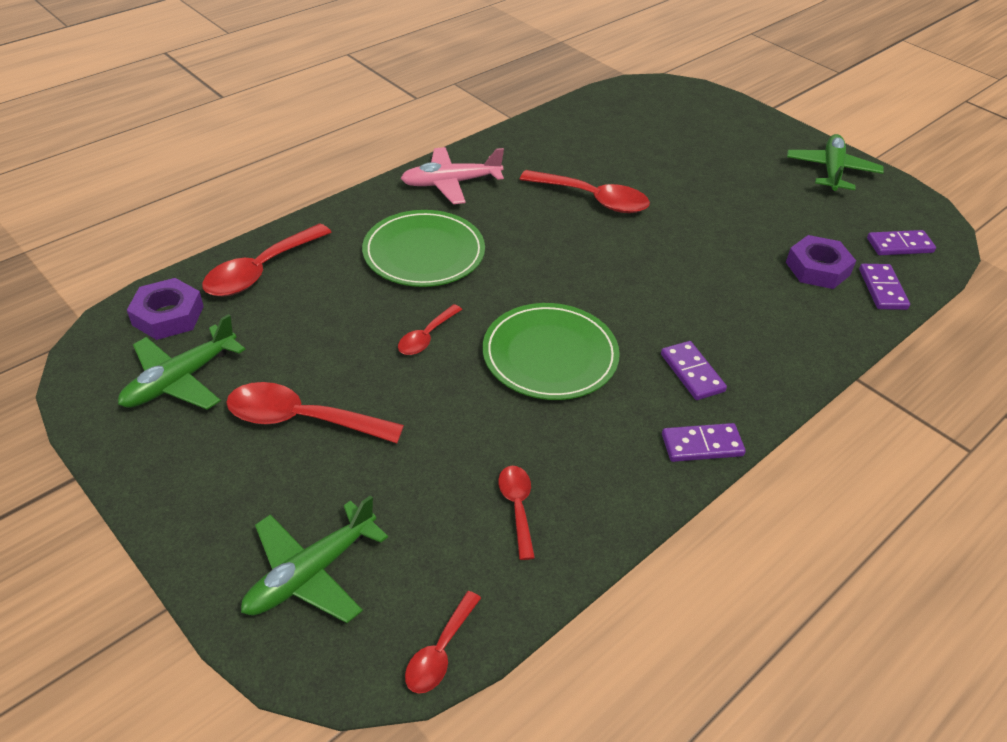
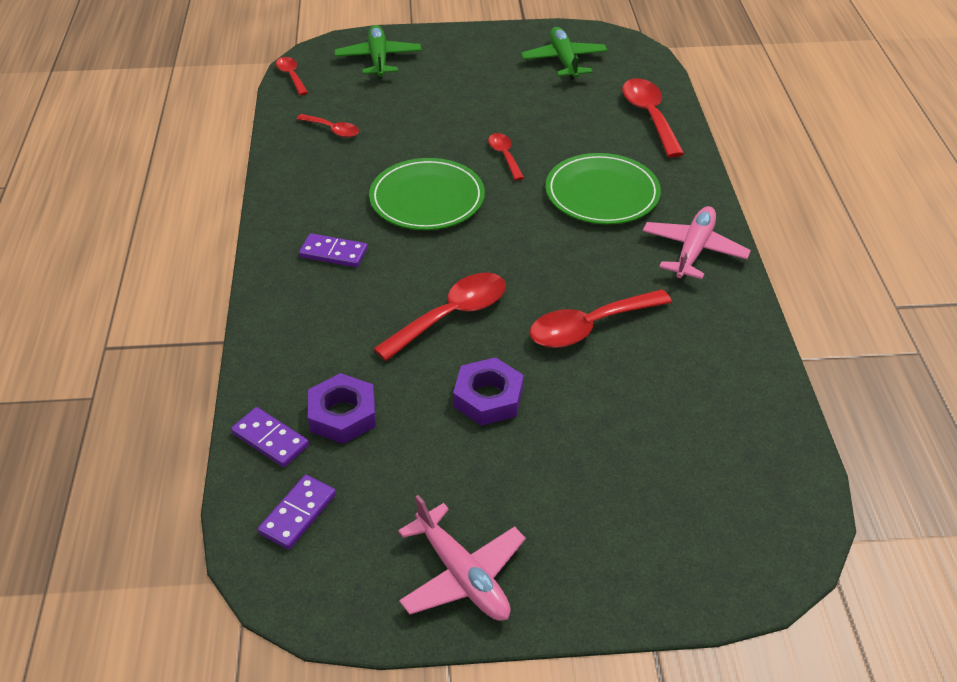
camera: 130 degrees right, 0 degrees up
(168, 315) = (632, 71): purple nut -> purple nut (488, 398)
(302, 419) = (484, 88): red spoon -> red spoon (451, 316)
(702, 445) = (278, 219): purple domino -> none
(831, 171) = (462, 575): green plane -> pink plane

